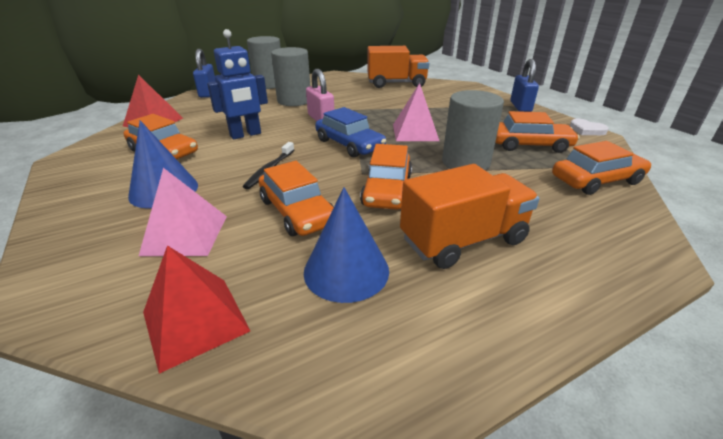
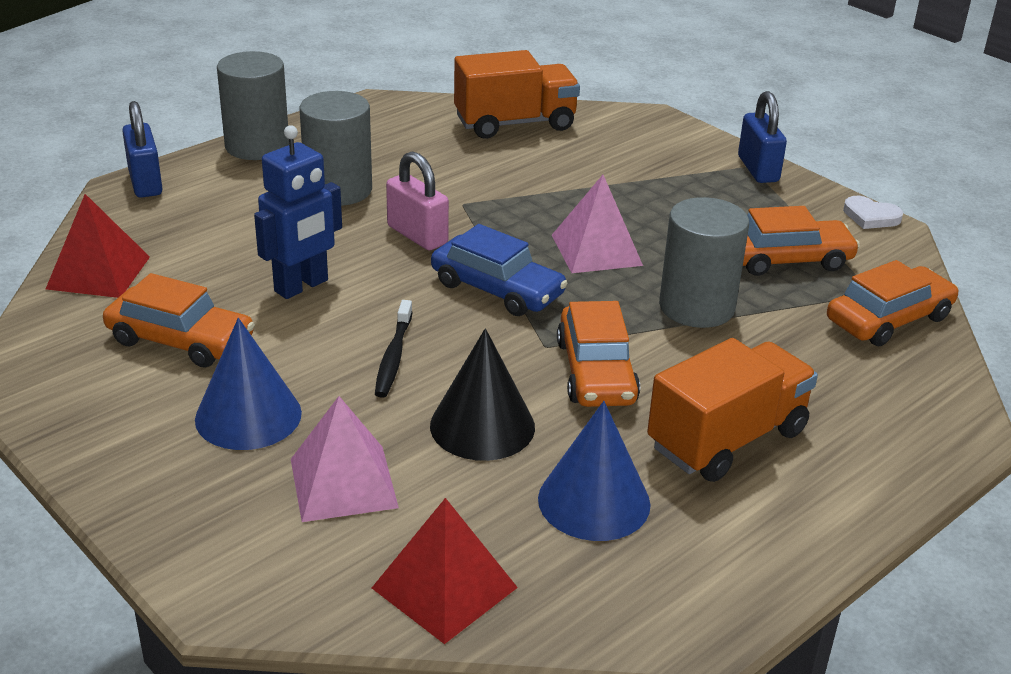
camera: 15 degrees left, 0 degrees up
(297, 212) = (482, 426): orange car -> black cone

